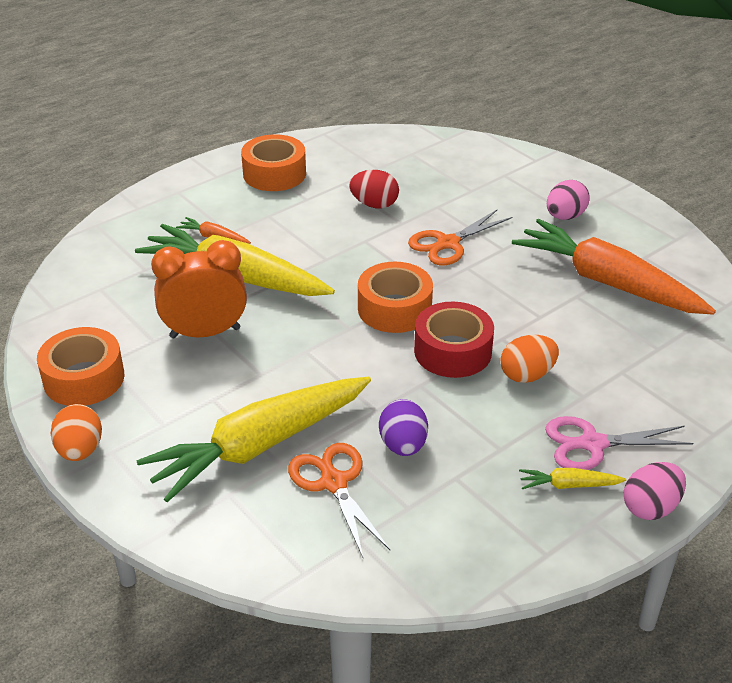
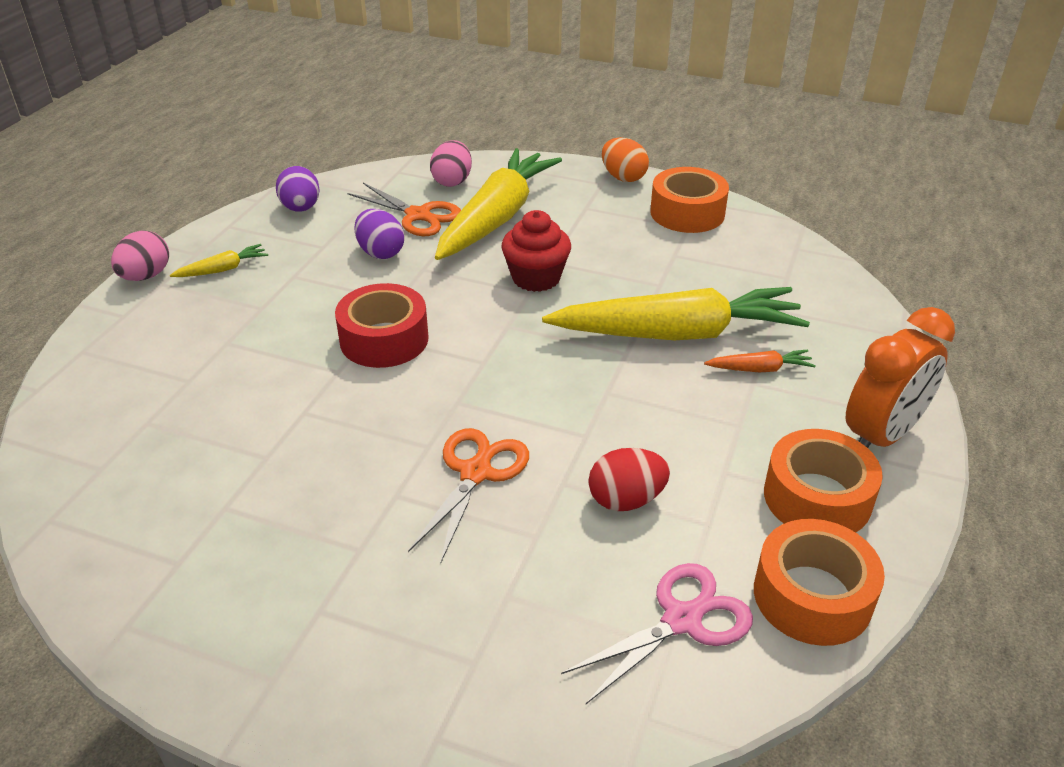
camera: 150 degrees right, 0 degrees up
(205, 332) = (638, 275): orange clock -> orange clock (881, 436)
(288, 361) = (536, 278): none -> red cupcake
(394, 309) = (477, 361): orange tape -> orange tape (812, 596)
(454, 550) = (301, 208): none -> purple egg
(527, 375) = (294, 343): orange egg -> none
(565, 216) = (326, 599): pink egg -> pink egg (452, 181)
(593, 444) = (207, 305): pink scissors -> pink scissors (681, 620)
(607, 282) = (228, 494): orange carrot -> none

